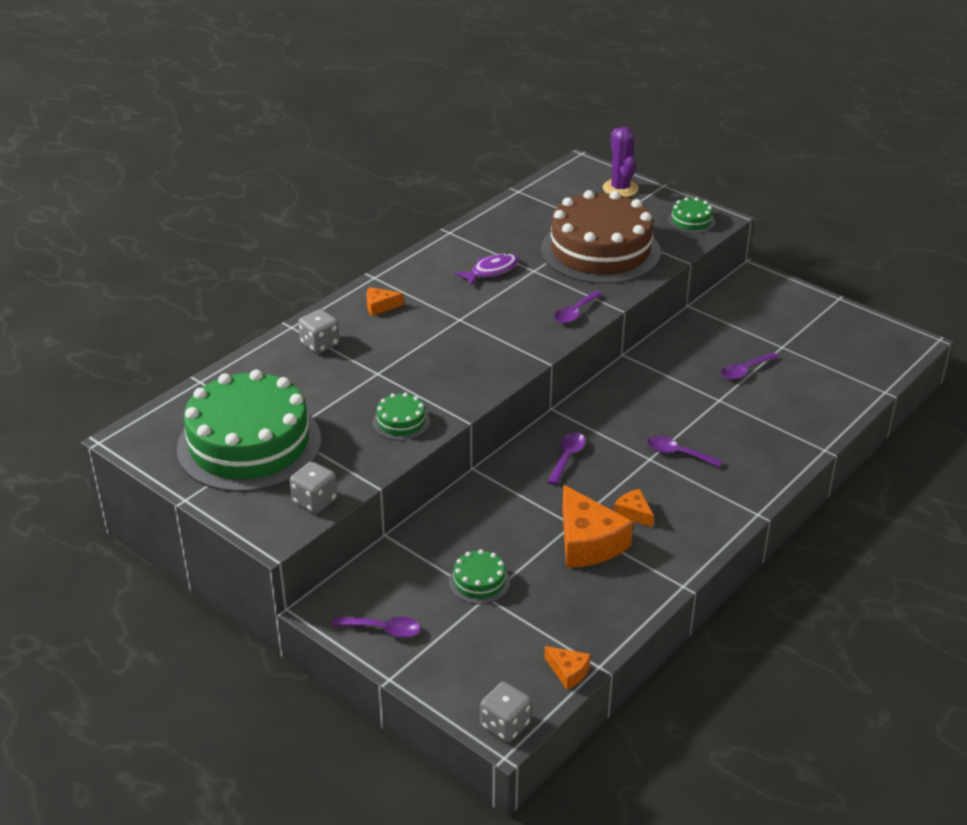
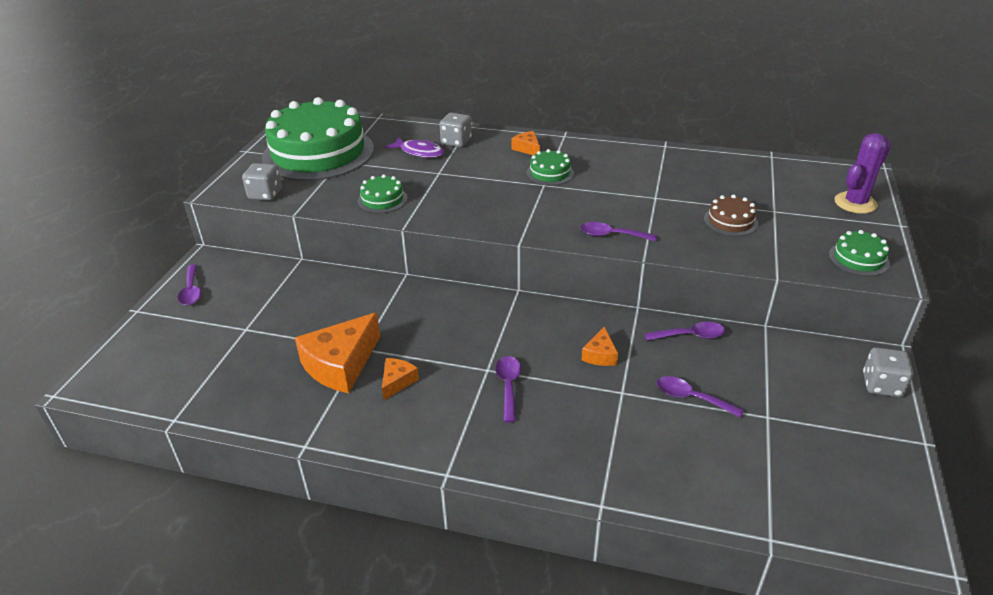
camera: 65 degrees right, 0 degrees up
(479, 582) = (263, 319): green cake -> green cake (550, 173)
(491, 271) = (630, 178): purple fish -> purple fish (419, 152)
(505, 725) = (91, 385): grey dice -> grey dice (881, 385)
(567, 457) = (454, 318): purple spoon -> purple spoon (690, 336)
(568, 672) = (162, 402): orange cheese -> orange cheese (600, 355)
(600, 251) = (730, 221): brown cake -> brown cake, size x0.41

